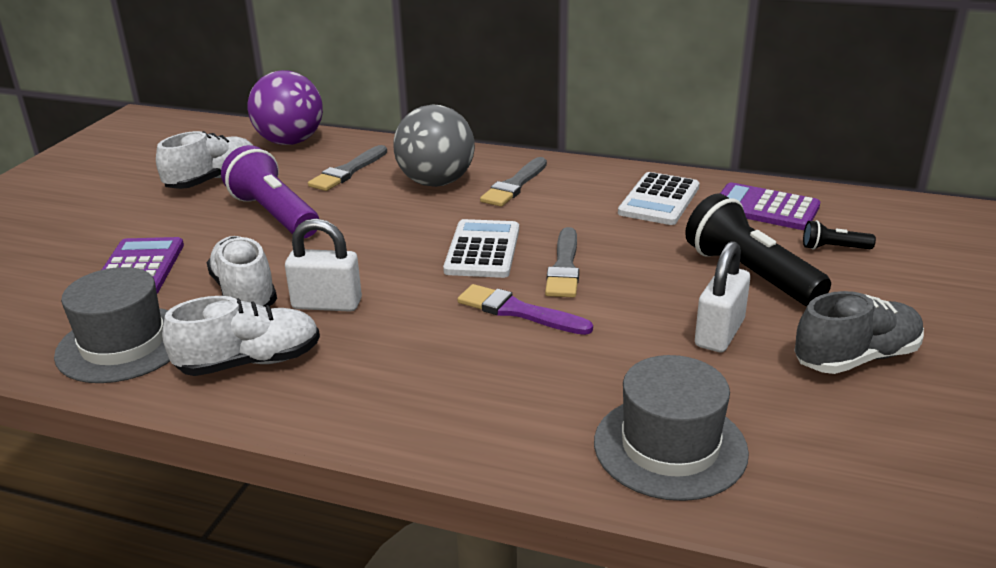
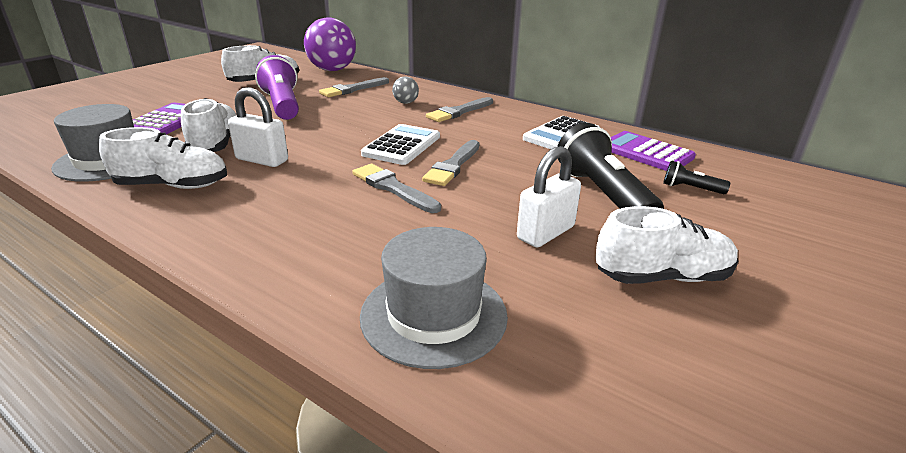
camera: 15 degrees right, 0 degrees up
(436, 182) = (405, 103): grey ball -> grey ball, size x0.45
(518, 311) = (393, 188): purple brush -> grey brush
(856, 358) = (662, 277): grey shoe -> white shoe

